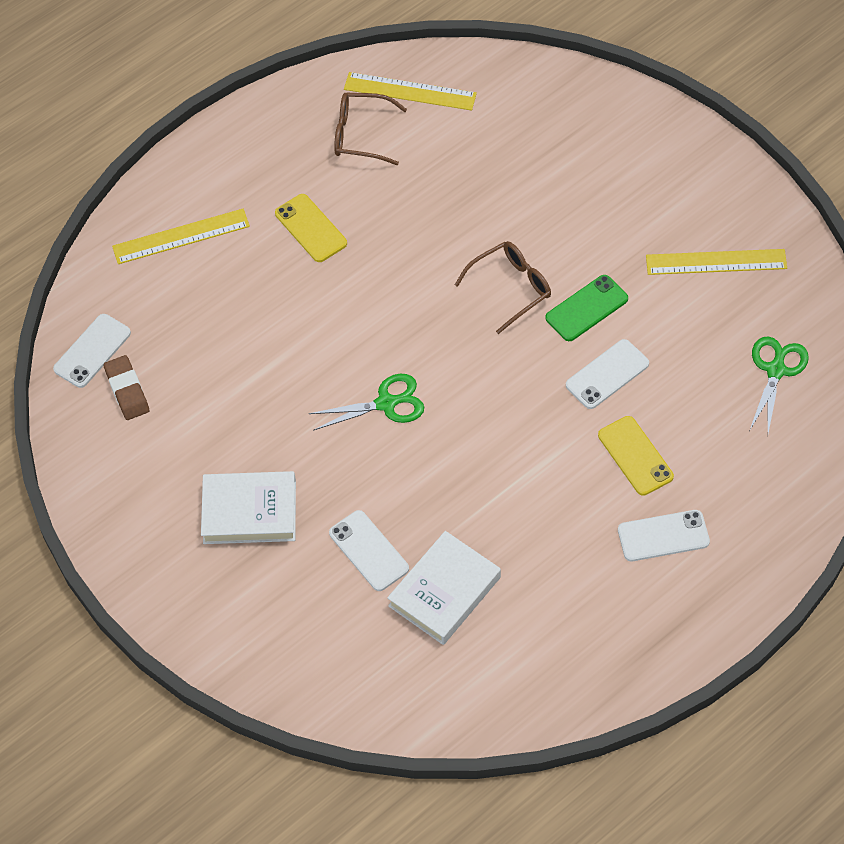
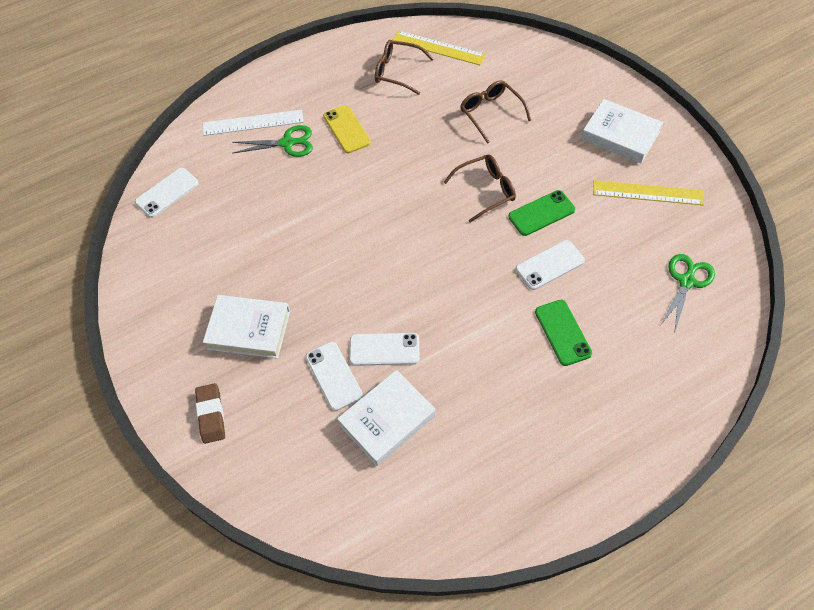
camera: 10 degrees right, 0 degrees up
(127, 390) = (183, 224): brown eraser -> brown eraser (211, 415)
(181, 236) = (253, 122): yellow ruler -> white ruler
(386, 403) = (373, 262): green scissors -> green scissors (288, 143)
(498, 179) = (491, 113): none -> brown glasses
(635, 456) = (562, 332): yellow phone -> green phone
(663, 536) = (576, 402): white phone -> white phone (384, 349)
(672, 187) = (620, 135): none -> white book

